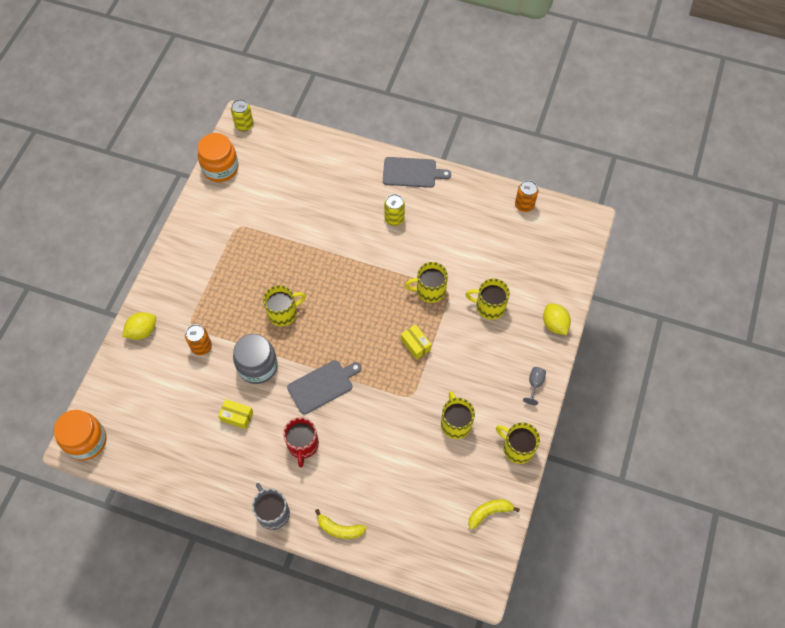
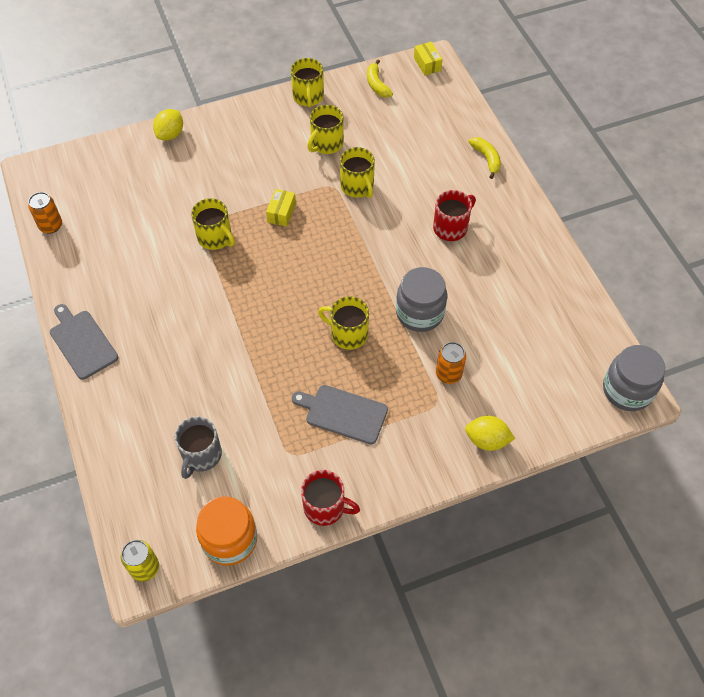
camera: 130 degrees left, 5 degrees down
(86, 441) = (627, 390): orange jar -> grey jar
(191, 221) = (325, 507): none -> red mug
(237, 416) = (479, 292): yellow box -> yellow box (427, 64)
(272, 512) = (523, 208): grey mug -> grey mug (201, 455)
(322, 386) = (387, 251): grey cutting board -> grey cutting board (343, 413)
(394, 219) = (156, 318): yellow can -> none
(489, 306) = (193, 186): yellow mug -> yellow mug (357, 187)
(489, 512) = (377, 84): yellow banana -> yellow banana turned 45 degrees clockwise
(535, 384) = (241, 116): grey goblet -> none

